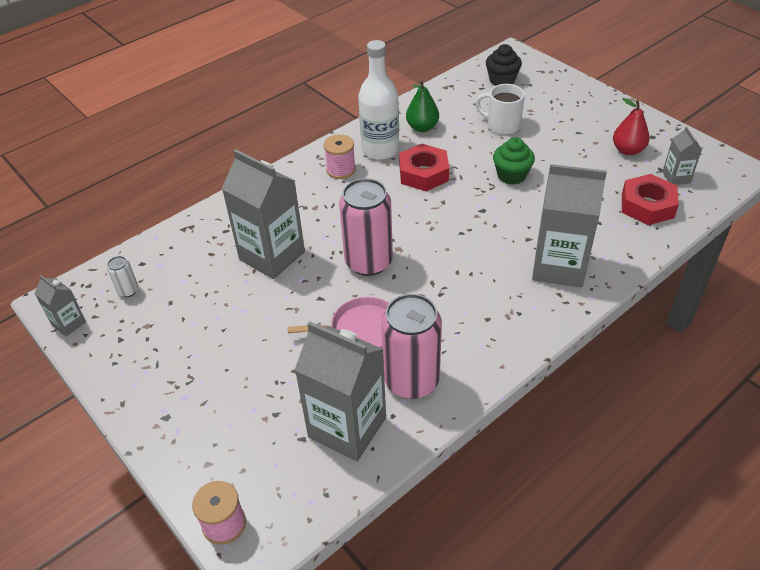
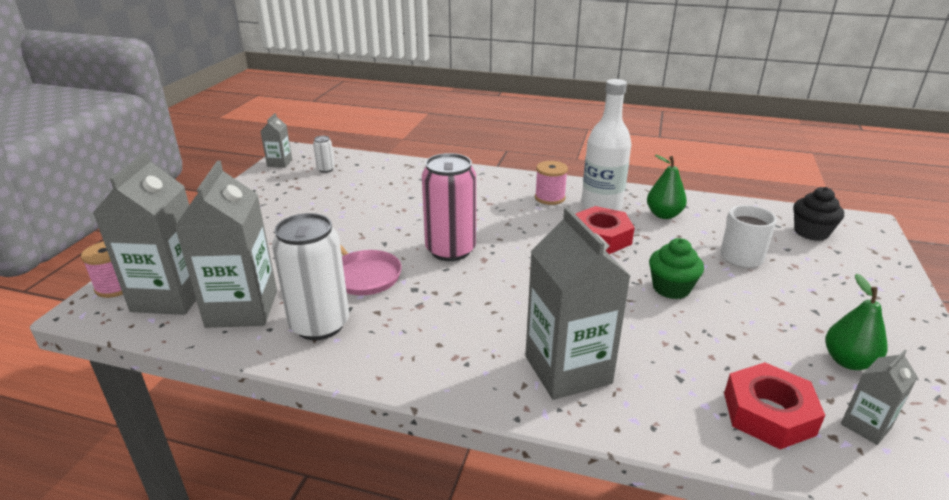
camera: 55 degrees right, 15 degrees down
(272, 256) = (413, 206): grey carton -> grey carton (171, 296)
(411, 380) = (319, 324): pink can -> white can
(627, 150) = (848, 361): red pear -> green pear

